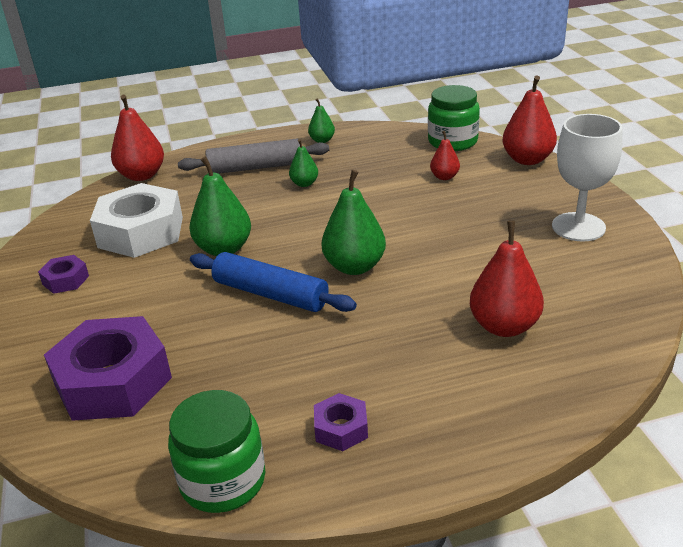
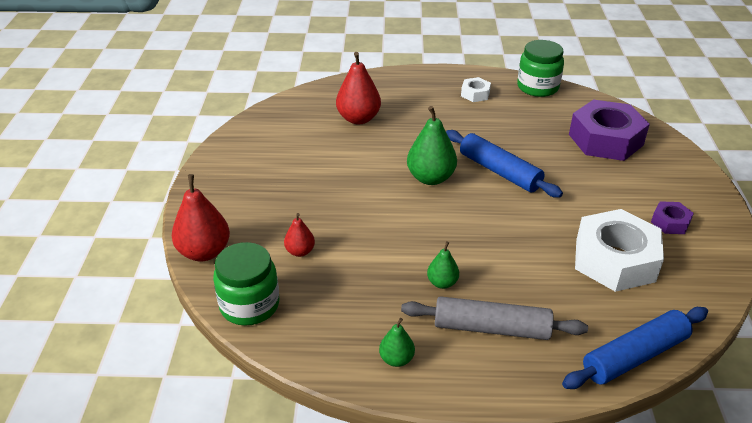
camera: 165 degrees left, 5 degrees up
(142, 175) = (634, 356): red pear -> blue rolling pin
(224, 249) = (533, 220): green pear -> none
(341, 428) = (475, 94): purple nut -> white nut
(578, 227) = (244, 169): white goblet -> none

